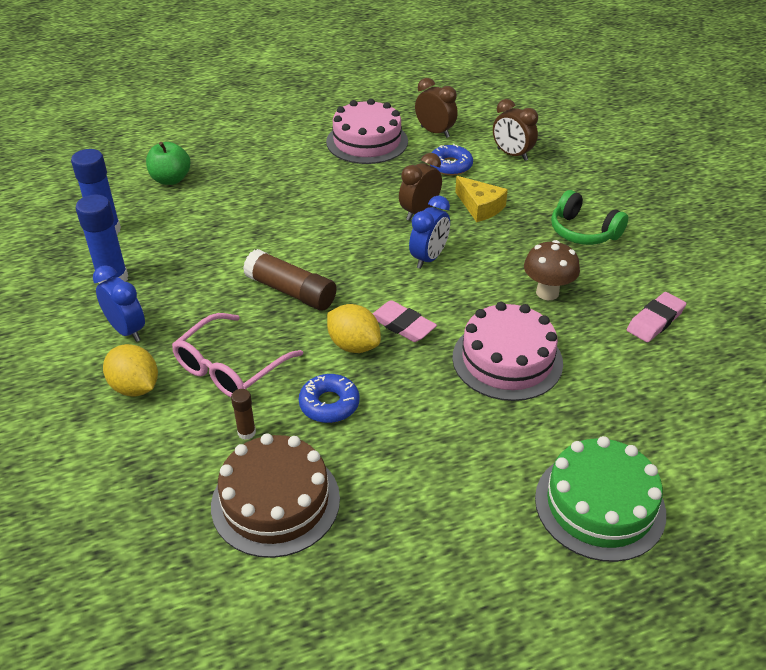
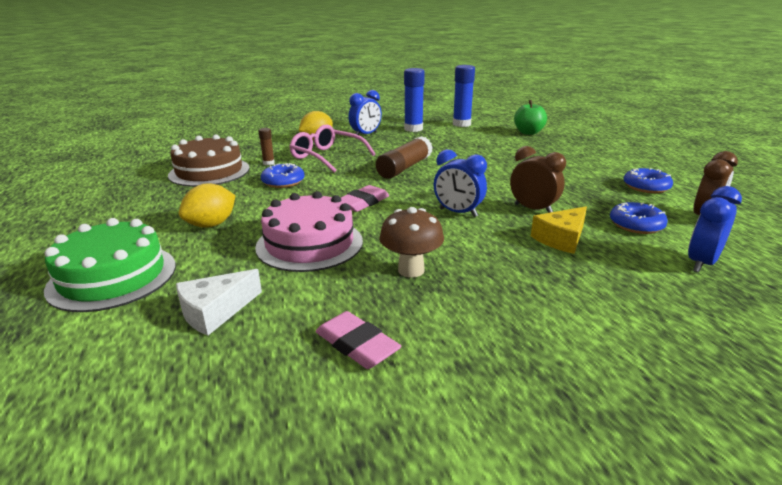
camera: 90 degrees right, 15 degrees down
(354, 345) = (342, 187): yellow lemon -> yellow lemon (211, 224)
(367, 141) = (646, 187): pink cake -> blue donut
(512, 155) = (701, 263): brown clock -> blue clock
(583, 231) = (544, 305): green headphones -> none
(637, 406) = (215, 311): none -> white cheese

